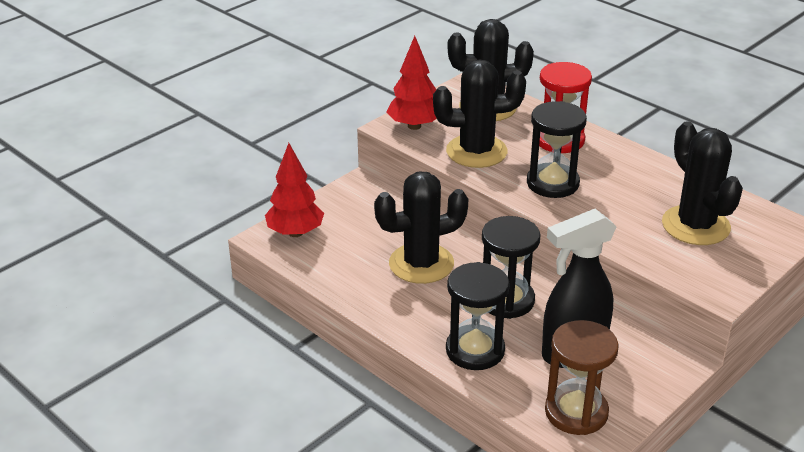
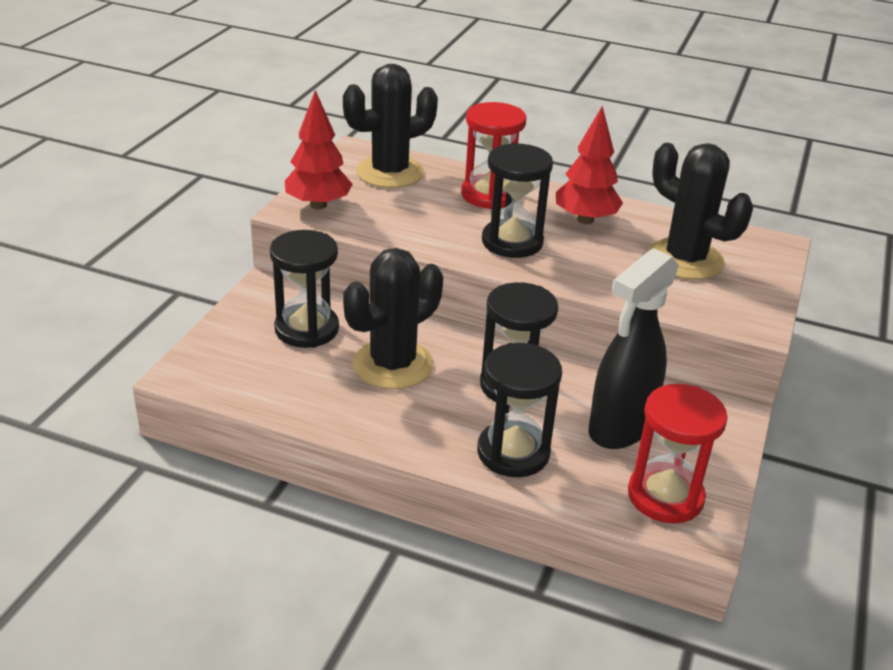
camera: 25 degrees left, 0 degrees up
(295, 233) = (218, 359): red tree -> red tree (585, 220)
(371, 223) = (307, 329): none -> black hourglass
(476, 151) = (407, 222): black cactus -> none
(576, 412) = (665, 496): brown hourglass -> red hourglass

